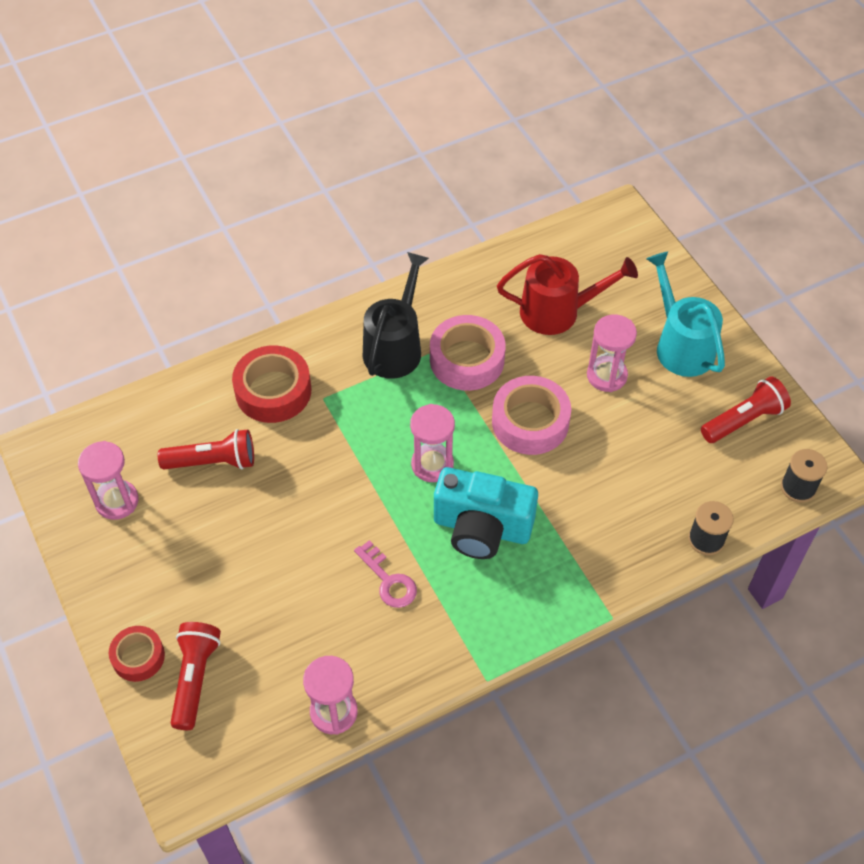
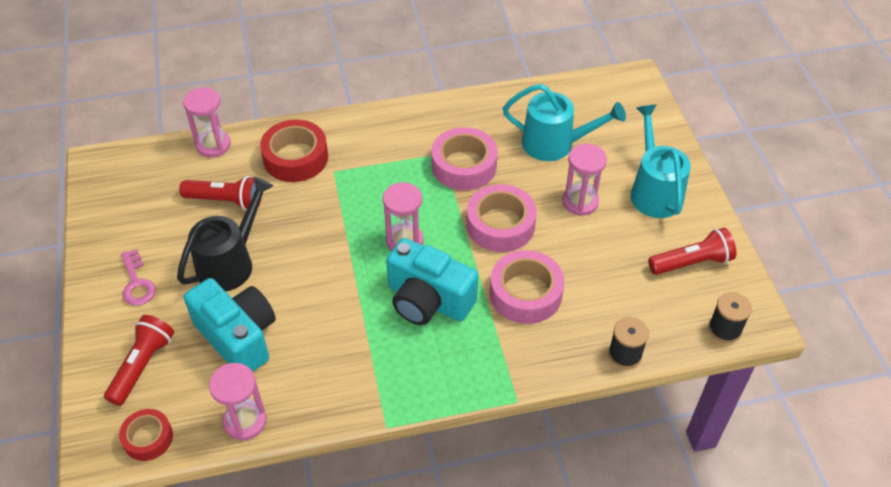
camera: 15 degrees right, 5 degrees down
(117, 501) = (138, 214): pink hourglass -> pink hourglass (213, 145)
(138, 657) = (104, 338): red tape -> red tape (148, 438)
(289, 619) = (238, 337): none -> turquoise camera
(388, 580) = (333, 325): pink key -> pink key (137, 283)
(395, 346) = (408, 144): black watering can -> black watering can (231, 262)
(558, 312) = (555, 144): red watering can -> turquoise watering can
(582, 495) = (525, 293): none -> pink tape

